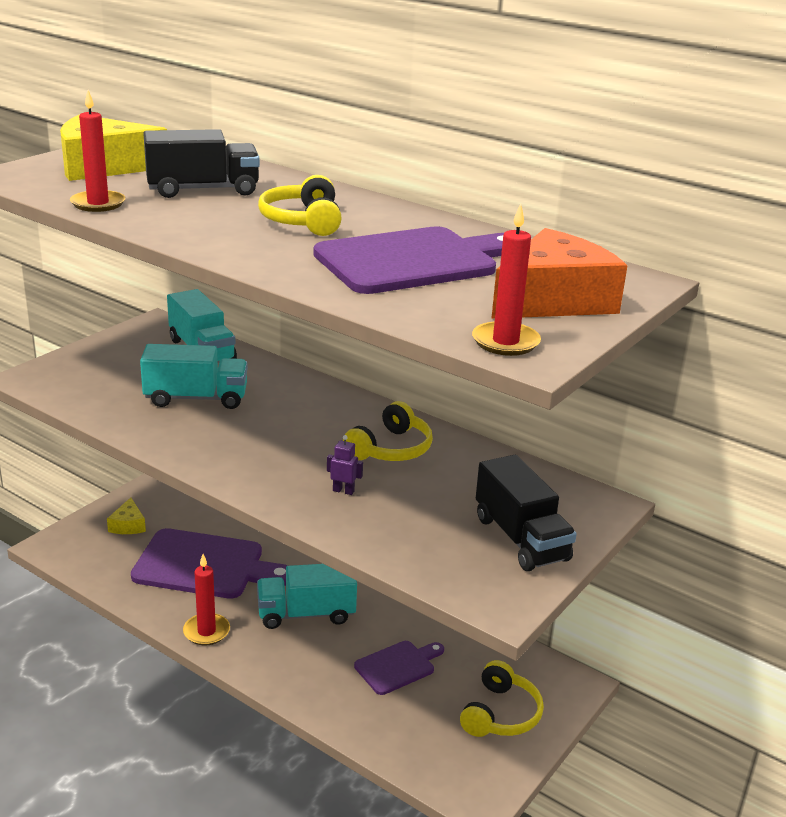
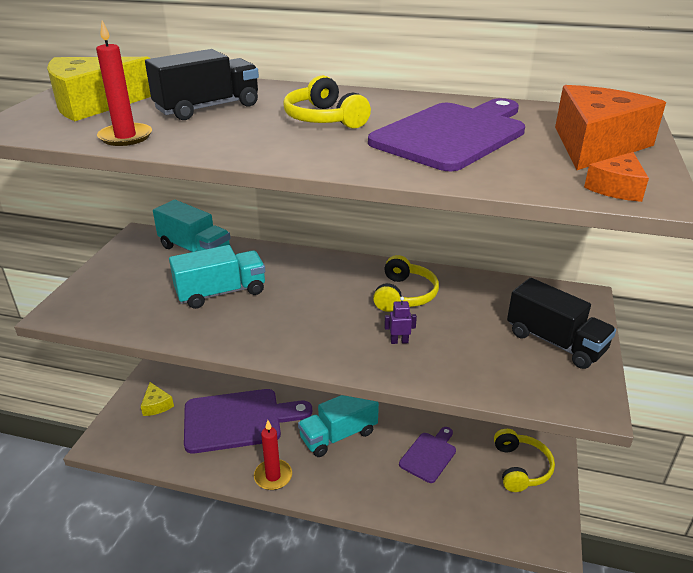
camera: 20 degrees left, 5 degrees up
(505, 342) = (616, 188): red candle -> orange cheese

